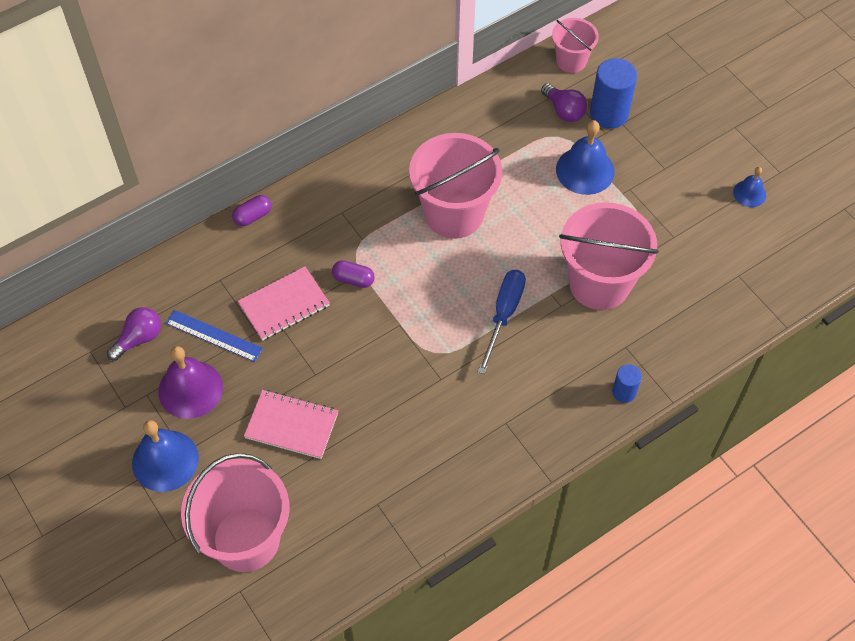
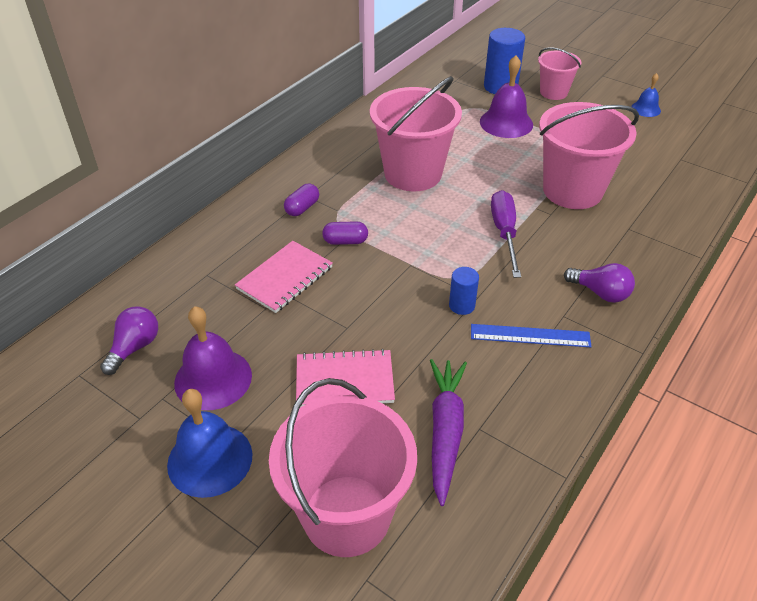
camera: 20 degrees left, 15 degrees down
(214, 335) = (220, 323): blue ruler -> blue ruler (530, 335)
(253, 216) = (220, 218): purple capsule -> purple capsule (302, 208)
(349, 497) = (445, 431): none -> purple carrot
(504, 315) = (504, 233): blue screwdriver -> purple screwdriver
(564, 110) = (463, 92): purple light bulb -> purple light bulb (600, 293)
(571, 61) = (449, 64): pink bucket -> pink bucket (553, 92)
(585, 170) = (506, 123): blue bell -> purple bell
(624, 392) = (653, 261): blue cylinder -> blue cylinder (462, 305)

